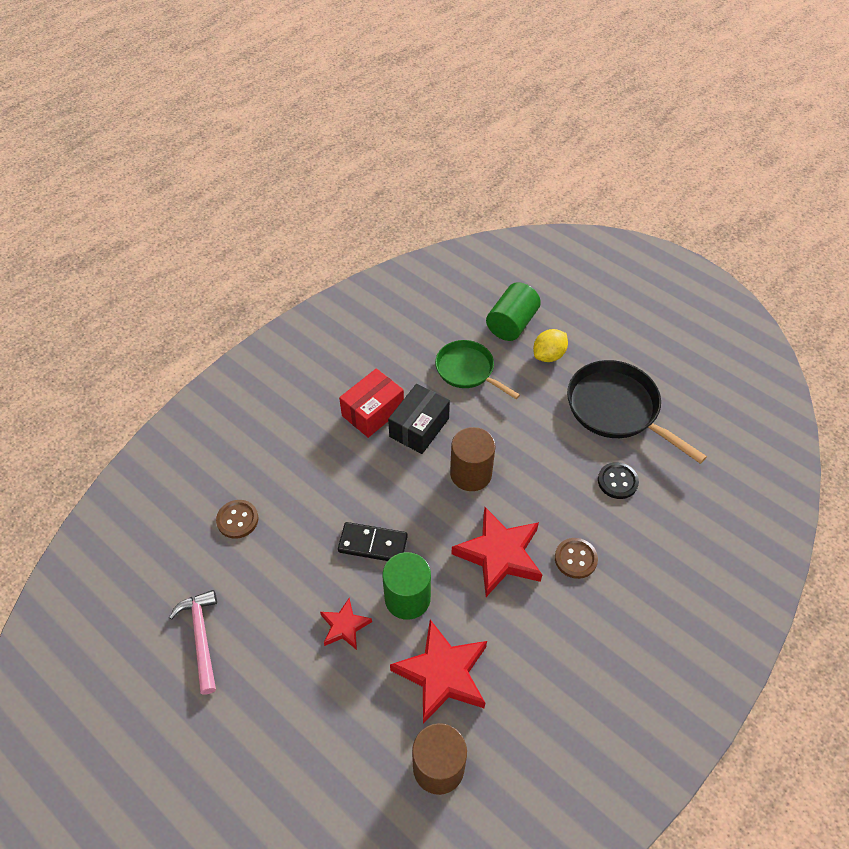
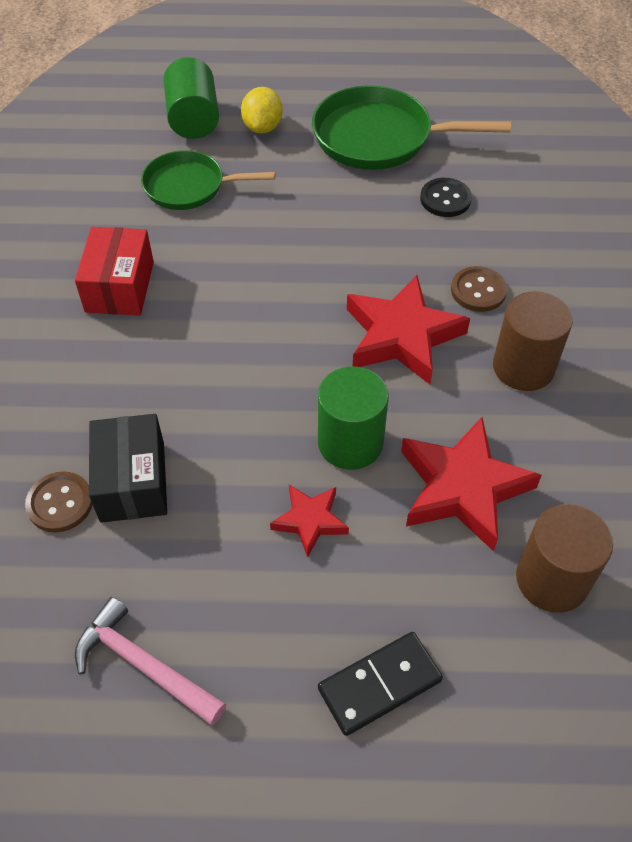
camera: 40 degrees left, 0 degrees up
(373, 544) = (256, 416): black domino -> black domino (379, 684)
(419, 427) = (191, 271): black box -> black box (132, 481)
(471, 473) = (294, 280): brown cylinder -> brown cylinder (523, 367)
(617, 409) = (379, 138): black pan -> green pan

